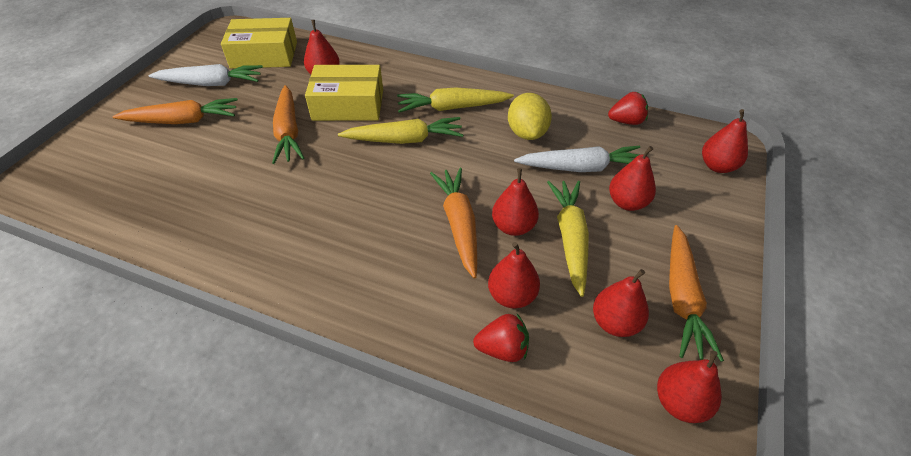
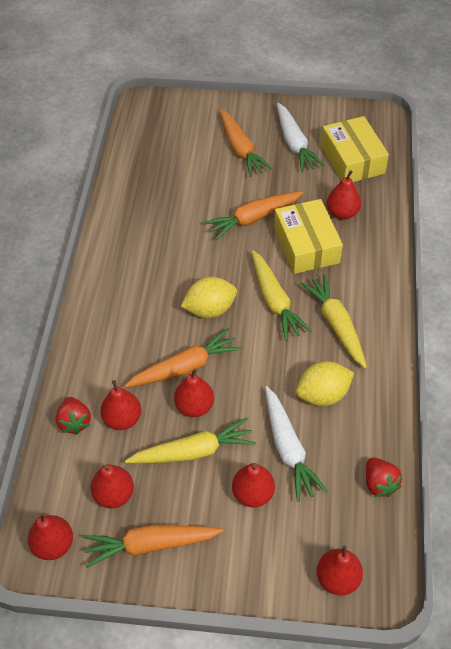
camera: 75 degrees right, 5 degrees up
(390, 189) = (210, 309): none -> yellow lemon

